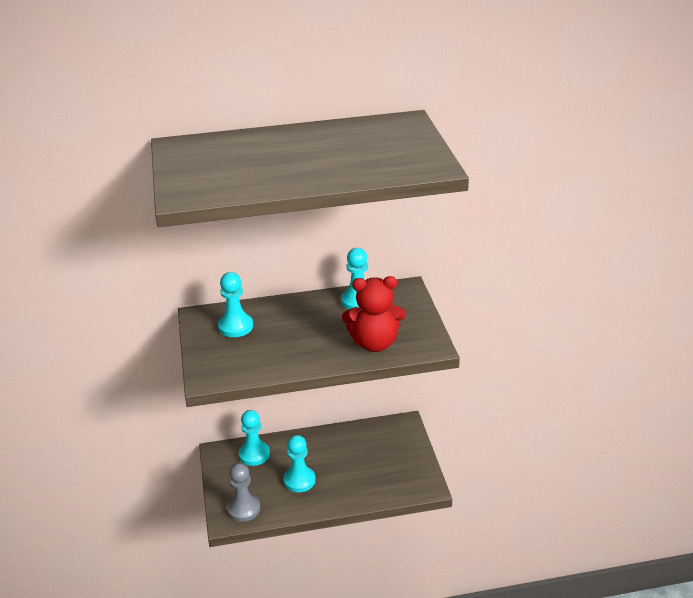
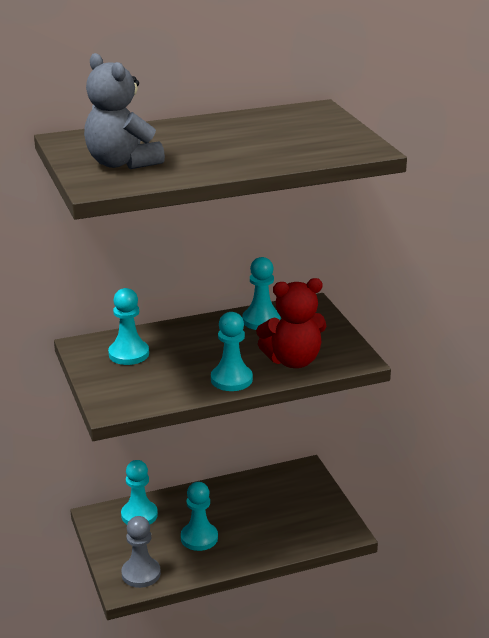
camera: 10 degrees left, 5 degrees down
(212, 173) = (122, 163): none -> grey teddy bear
(316, 358) = (231, 379): none -> turquoise pawn

